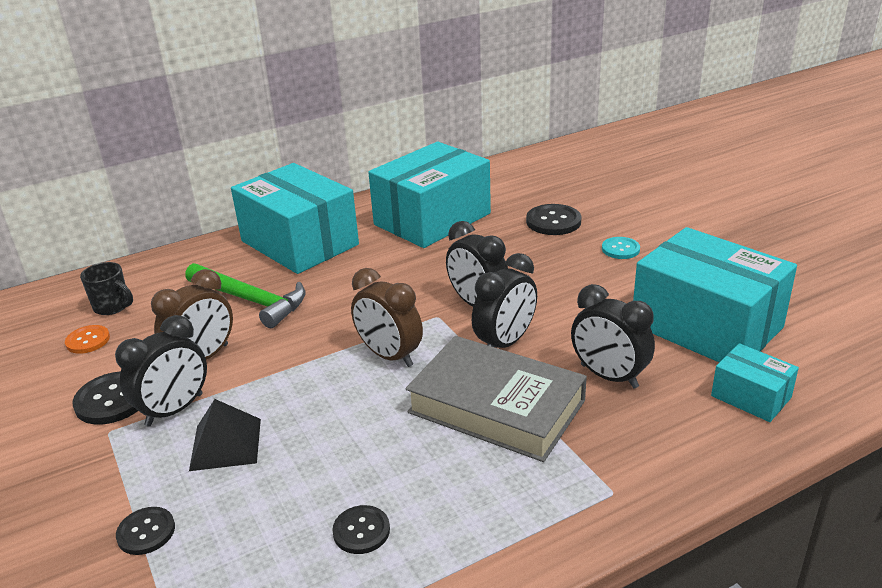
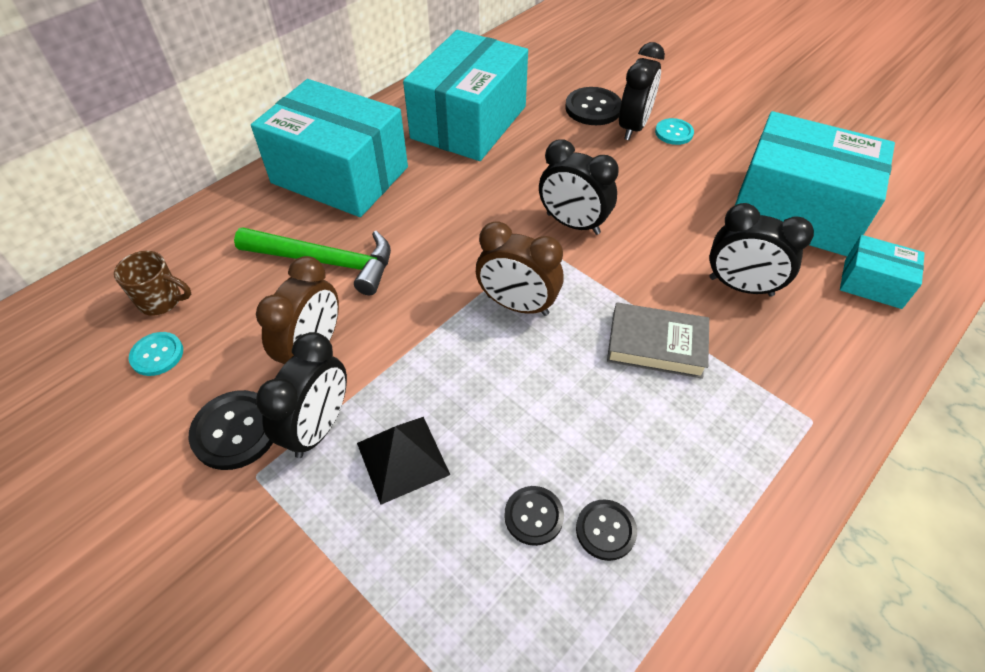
camera: 20 degrees left, 20 degrees up
(88, 340) = (157, 355): orange button -> turquoise button
(112, 307) = (162, 301): black mug -> brown mug
(146, 532) = (376, 598): black button -> black button (533, 516)
(496, 406) = (656, 345): grey book -> grey book, size x0.61
(505, 343) = (624, 266): black clock -> black clock (633, 127)

